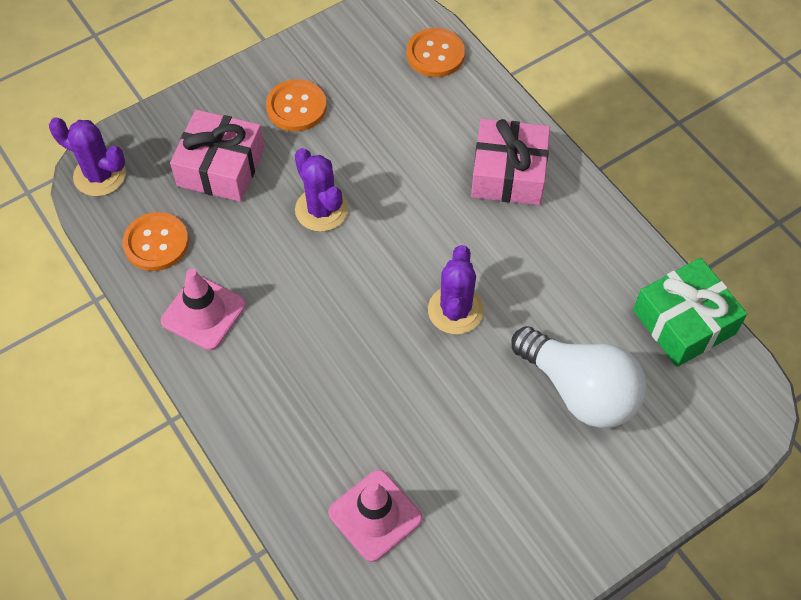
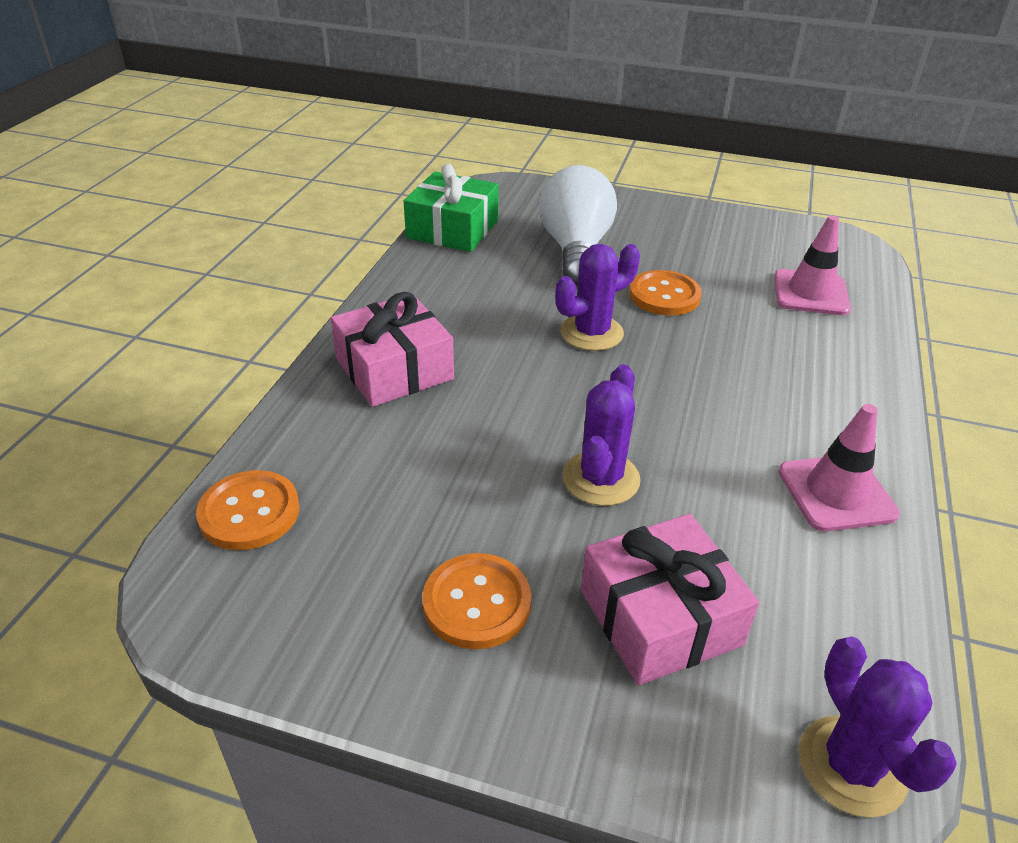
camera: 130 degrees left, 20 degrees down
(156, 243) = (835, 601): orange button -> orange button (664, 295)

